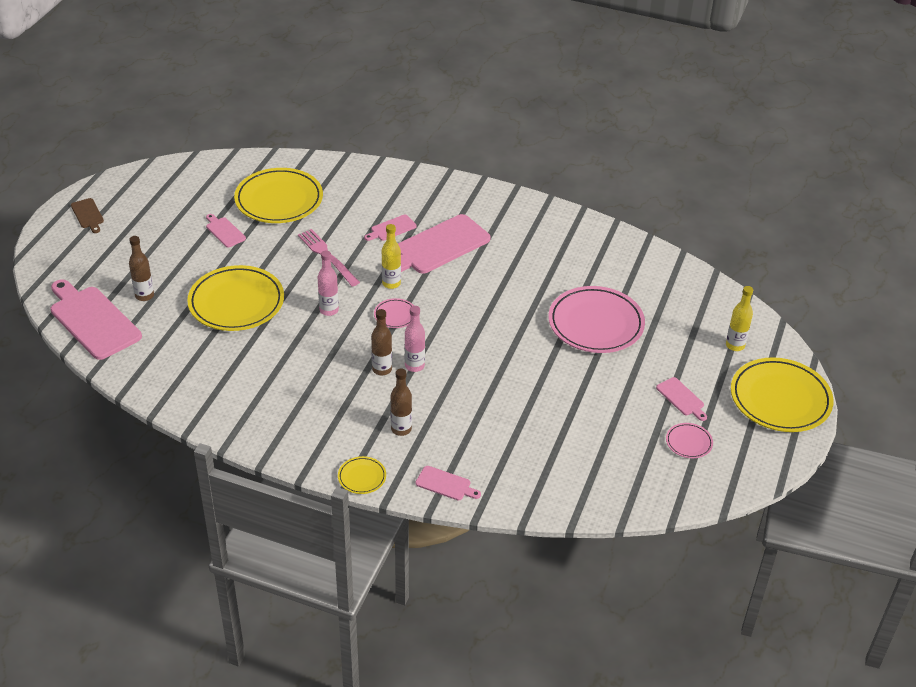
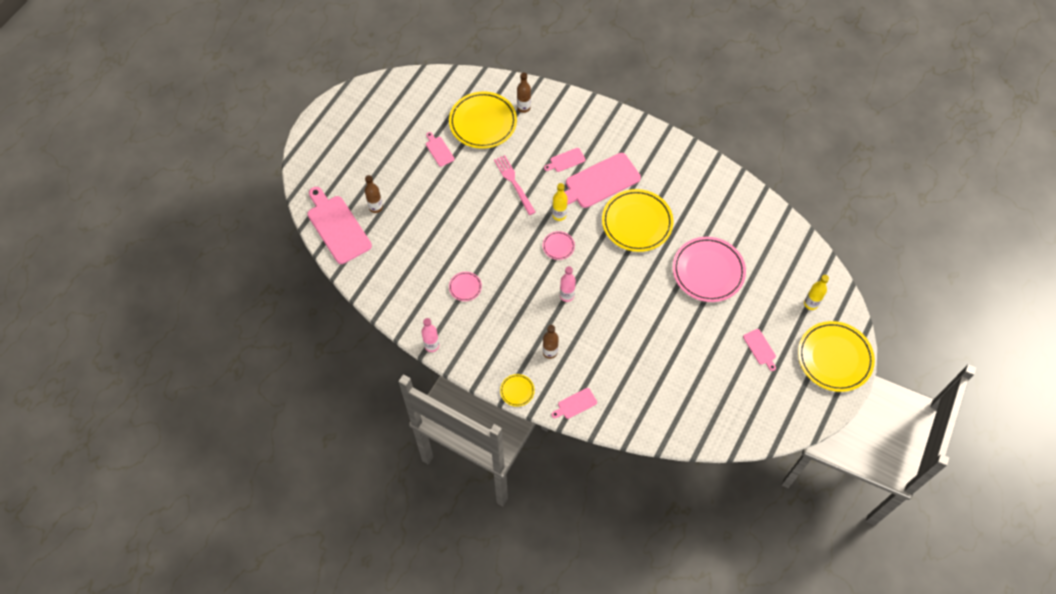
camera: 10 degrees right, 20 degrees up
(88, 215) = (338, 123): brown cutting board -> none
(236, 302) = (442, 221): yellow plate -> yellow plate (637, 222)
(329, 310) = (509, 236): pink bottle -> pink bottle (432, 345)
(382, 369) = (542, 296): brown bottle -> brown bottle (523, 107)
(445, 484) = (575, 404): pink cutting board -> pink cutting board turned 120 degrees clockwise
(689, 442) = (757, 389): pink plate -> pink plate (465, 287)

